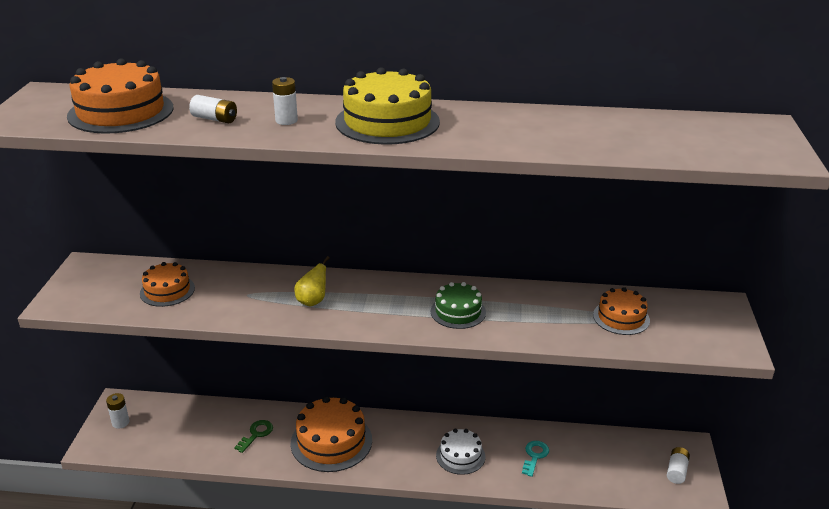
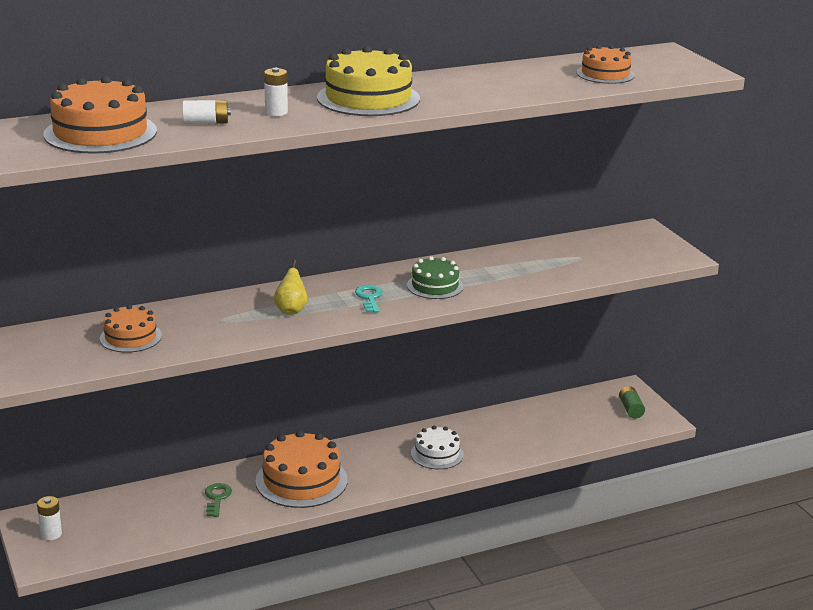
camera: 30 degrees left, 5 degrees down
(534, 456) = (504, 434): turquoise key -> turquoise key (369, 298)
(621, 317) = (574, 257): orange cake -> orange cake (605, 74)
(676, 471) = (630, 409): white battery -> green battery

